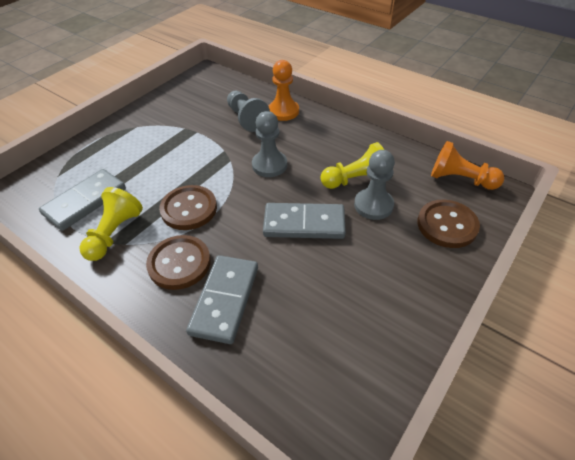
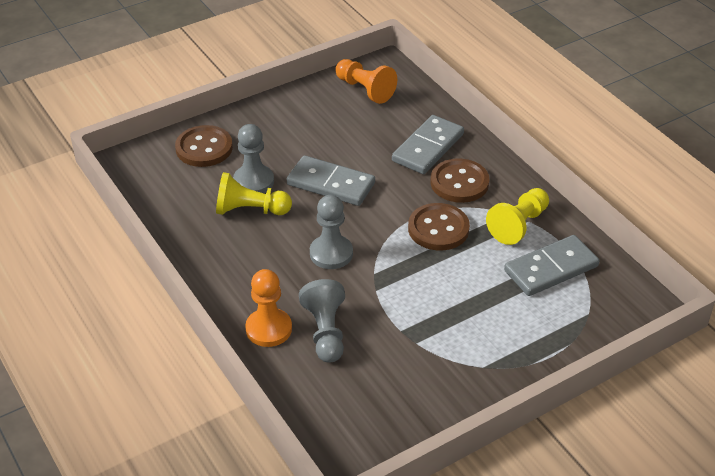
camera: 160 degrees left, 5 degrees down
(460, 179) = (146, 181): orange pawn -> orange pawn (365, 90)

